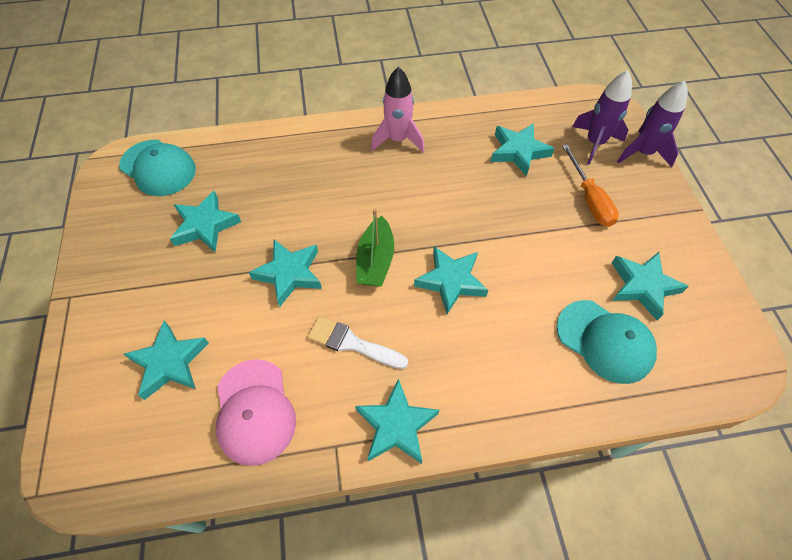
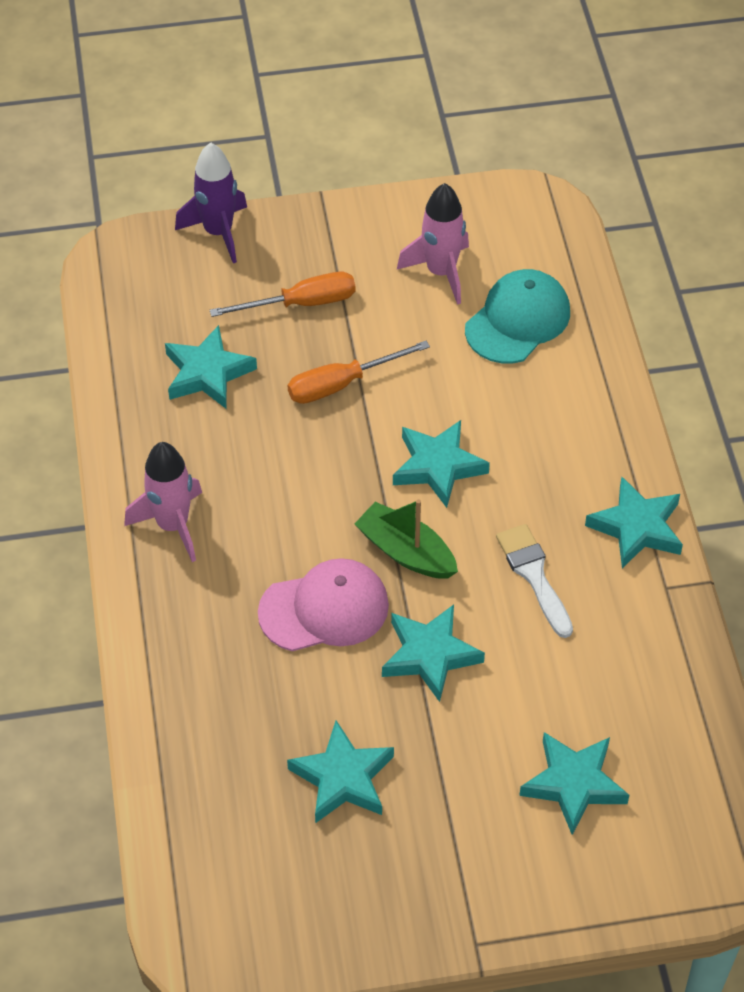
camera: 90 degrees left, 5 degrees down
(158, 168) = (218, 872): turquoise cap -> none
(254, 411) = (632, 675): pink cap -> pink cap (324, 609)
(352, 343) = (534, 575): white brush -> white brush turned 135 degrees clockwise
(375, 260) = (406, 552): green boat -> green boat turned 150 degrees counterclockwise
(520, 223) = (342, 384): none -> orange screwdriver
(594, 143) = (196, 282): purple rocket -> none
(643, 286) = (441, 272): turquoise star -> pink rocket

